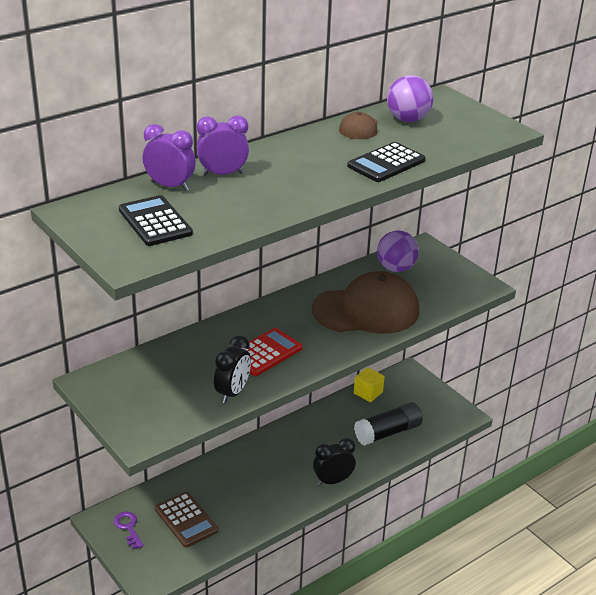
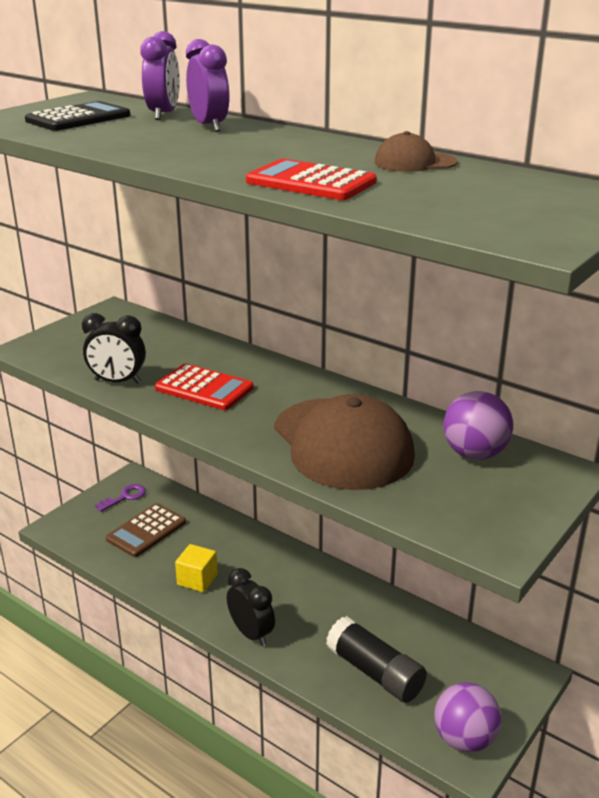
camera: 75 degrees right, 5 degrees down
(368, 393) = (450, 636): yellow cube -> yellow cube (197, 580)
(386, 163) = (311, 182): black calculator -> red calculator
(408, 119) = (483, 182): purple ball -> purple ball (464, 739)

